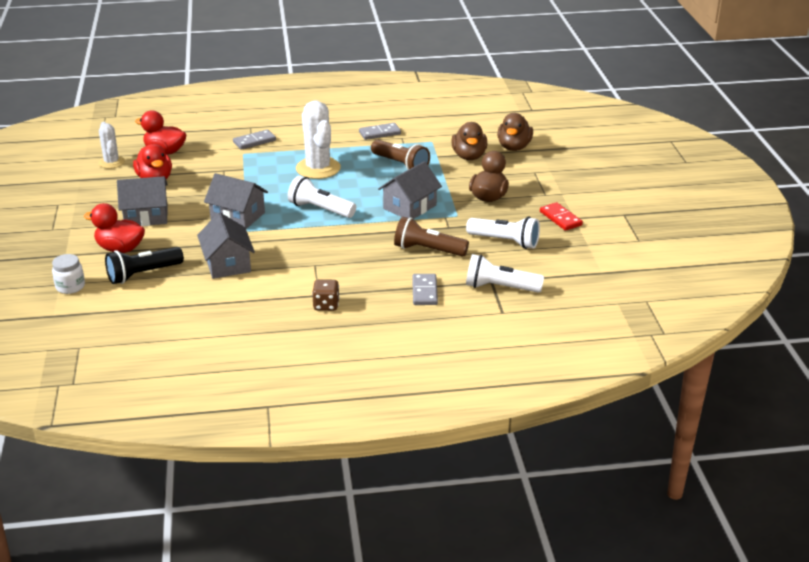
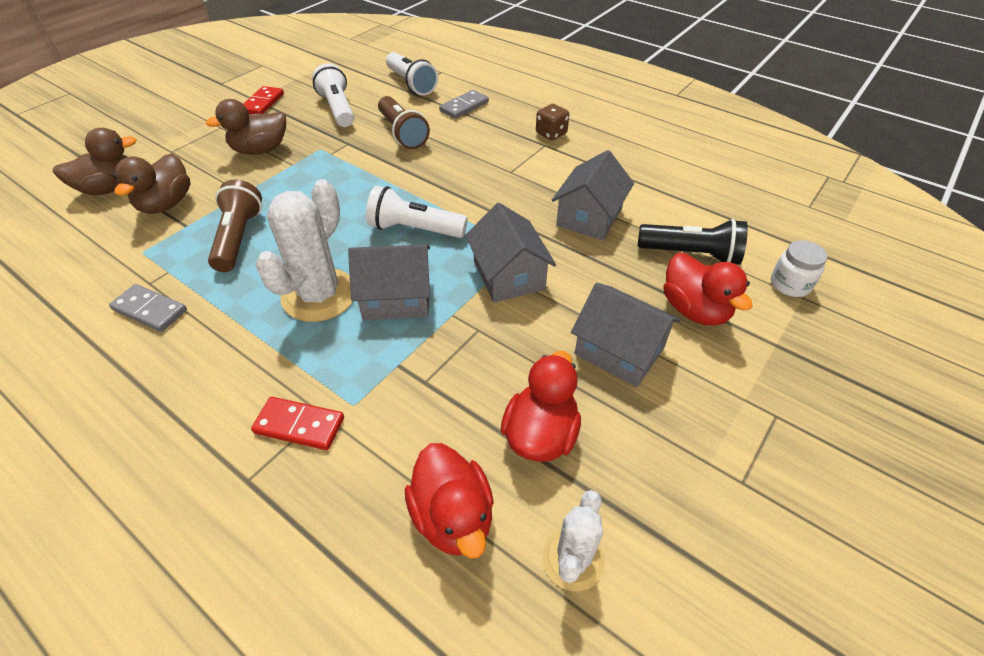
camera: 135 degrees left, 15 degrees up
(254, 141) = (299, 425): grey domino -> red domino
(320, 209) = (414, 229): white flashlight -> white flashlight turned 120 degrees clockwise
(410, 207) = (336, 180): grey house -> grey house (396, 298)
(469, 156) = (166, 204): brown duck -> brown duck turned 150 degrees clockwise

